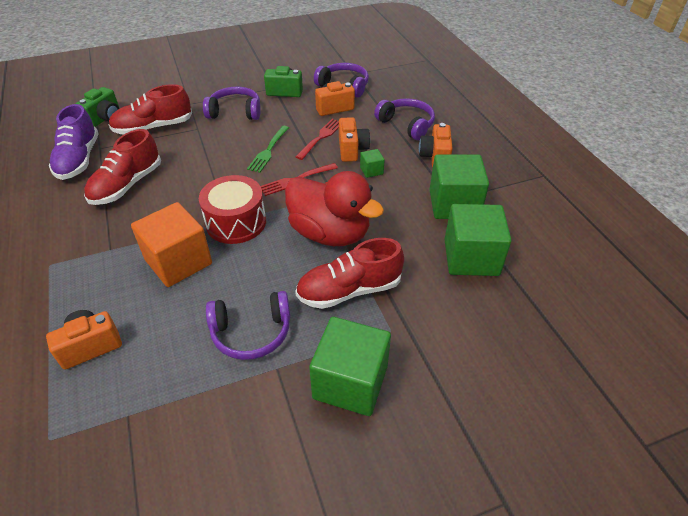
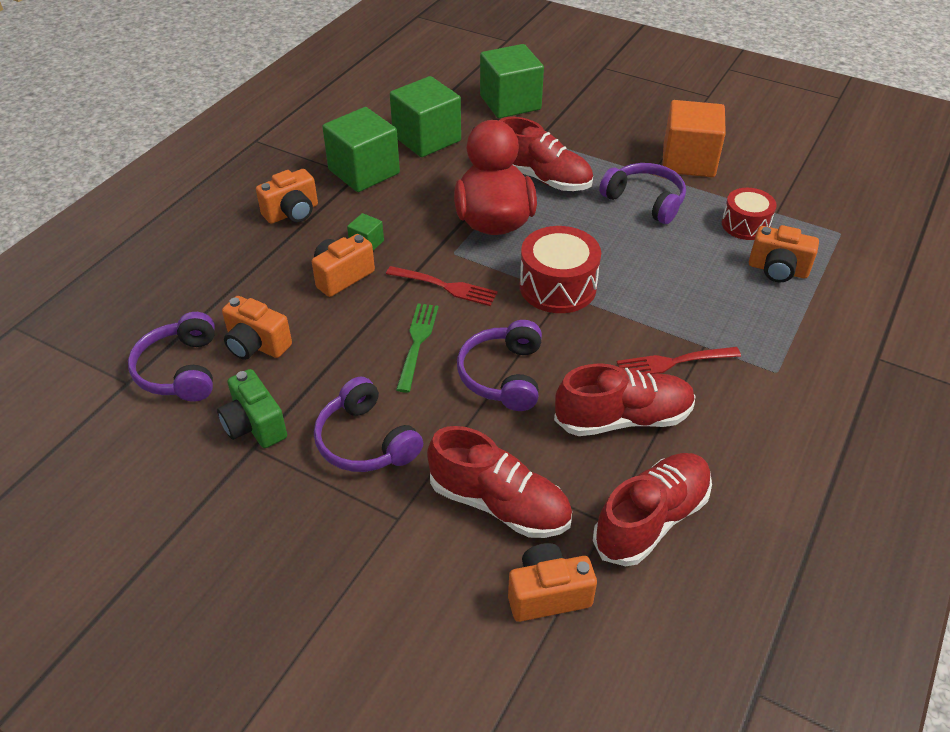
camera: 130 degrees left, 0 degrees up
(79, 159) = (651, 519): purple shoe -> red shoe
(105, 118) = (547, 594): green camera -> orange camera
(147, 374) = (745, 225): none -> red drum
(178, 262) = (649, 287): orange cube -> orange cube (688, 161)
(268, 150) = (417, 343): green fork -> green fork turned 60 degrees counterclockwise
(321, 138) = (343, 315): red fork -> red fork (674, 362)
(350, 382) = (614, 140): green cube -> green cube (510, 103)
(406, 124) = (240, 261): purple headphones -> purple headphones (503, 375)

